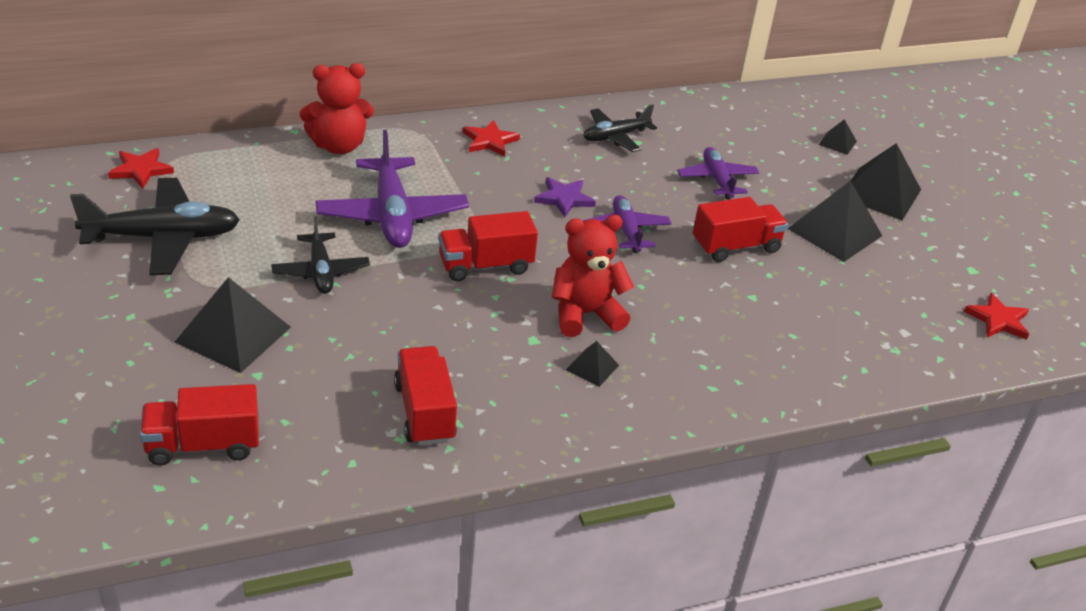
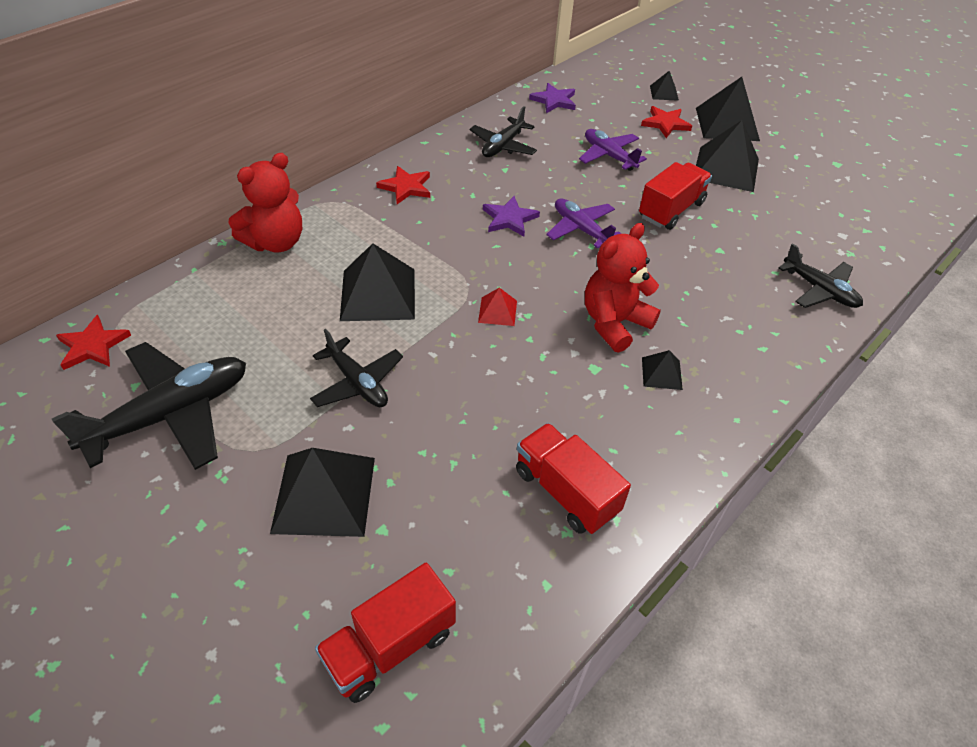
camera: 25 degrees left, 10 degrees up
(392, 215) = (378, 294): purple plane -> black pyramid
(485, 265) = (497, 311): red truck -> red pyramid
(707, 113) = (554, 100): none -> purple star
(824, 366) = (819, 290): none -> black plane
(998, 320) = (888, 198): red star -> red star (665, 123)

